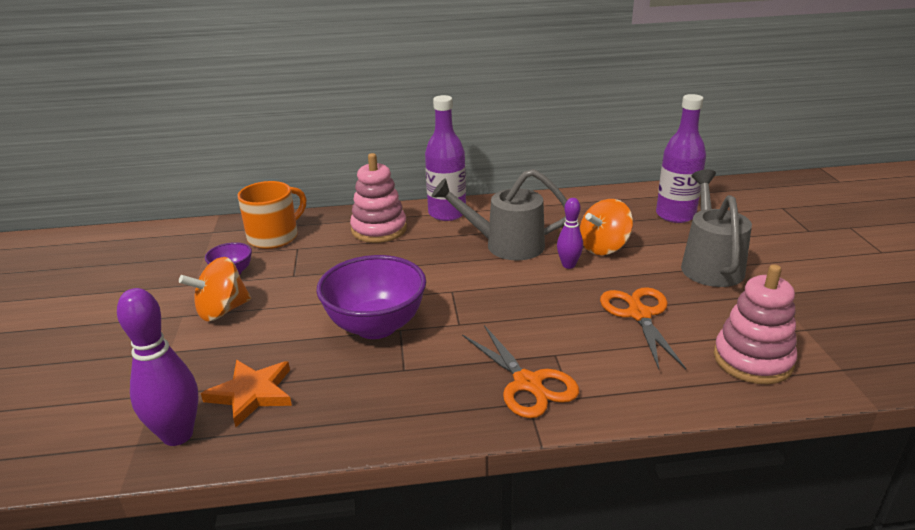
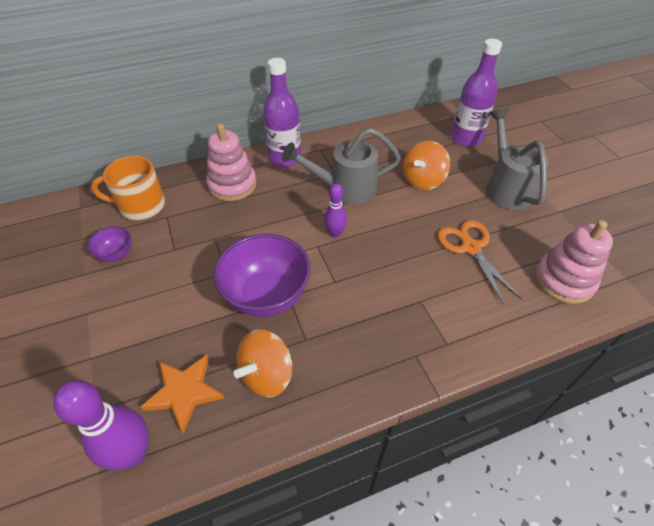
camera: 15 degrees left, 20 degrees up
(222, 311) = (123, 301): orange spinning top -> orange spinning top (267, 374)
(274, 237) = (141, 206): orange mug -> orange mug turned 120 degrees counterclockwise
(527, 383) = (409, 335): orange scissors -> none
(568, 265) = (401, 203): purple bowling pin -> purple bowling pin (335, 233)

